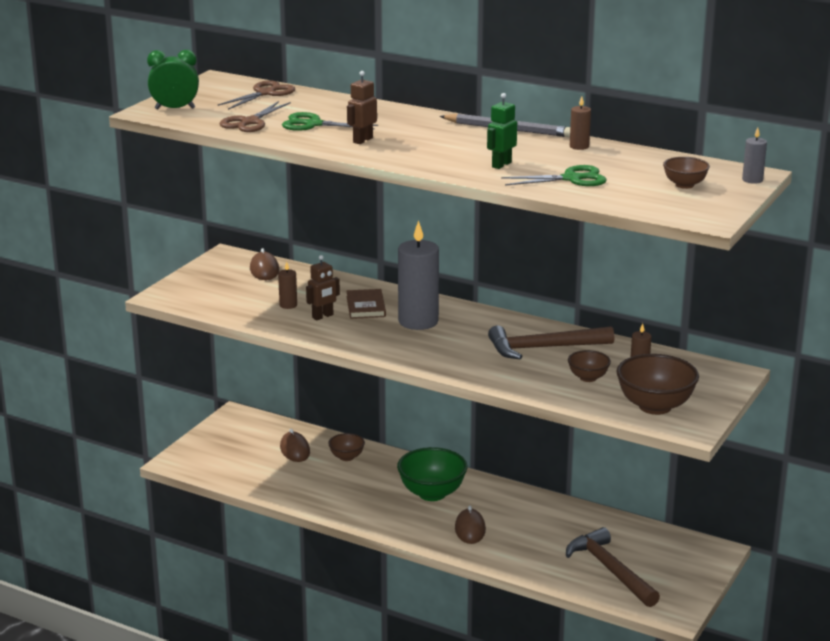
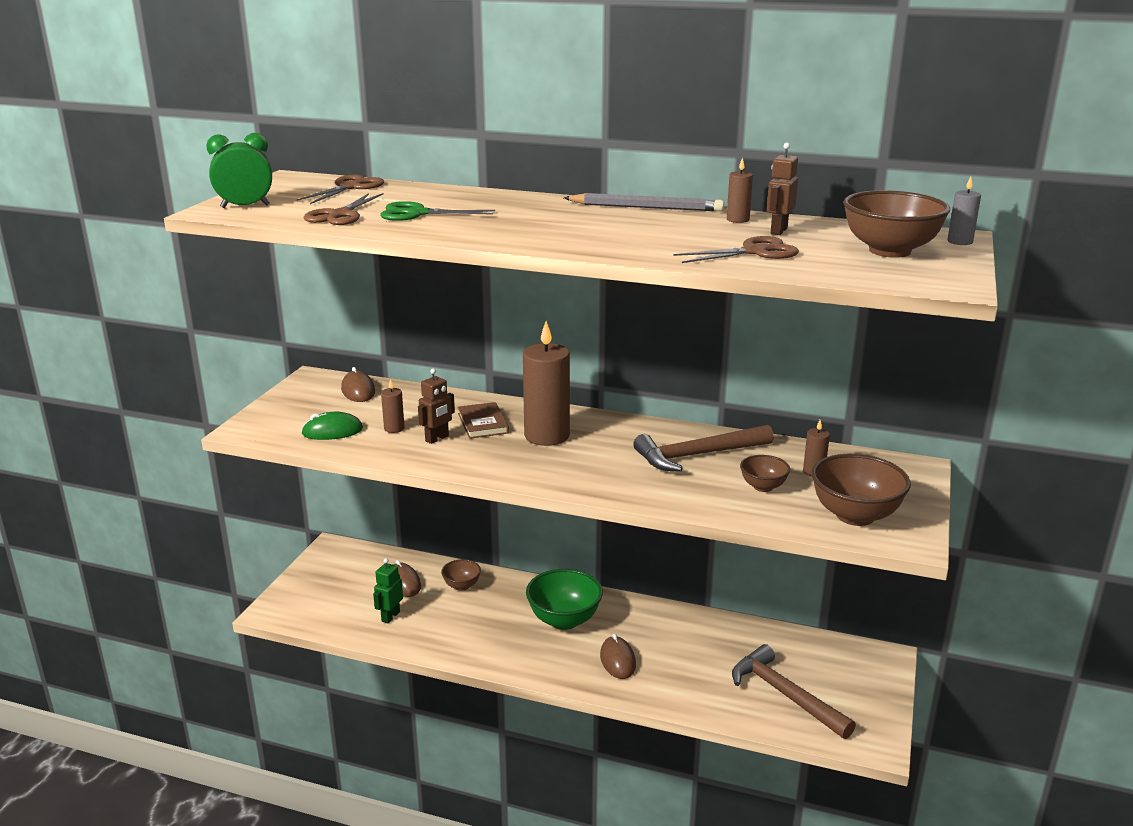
camera: 10 degrees left, 0 degrees up
(235, 303) = (332, 431): none -> green mouse
(362, 140) = (483, 226): brown robot -> brown robot (778, 231)
(418, 321) = (547, 436): grey candle -> brown candle
(501, 165) = (662, 242): green robot -> green robot (390, 616)
(571, 179) = (754, 252): green scissors -> brown scissors
(684, 185) = (889, 251): brown bowl -> brown bowl, size x1.84

